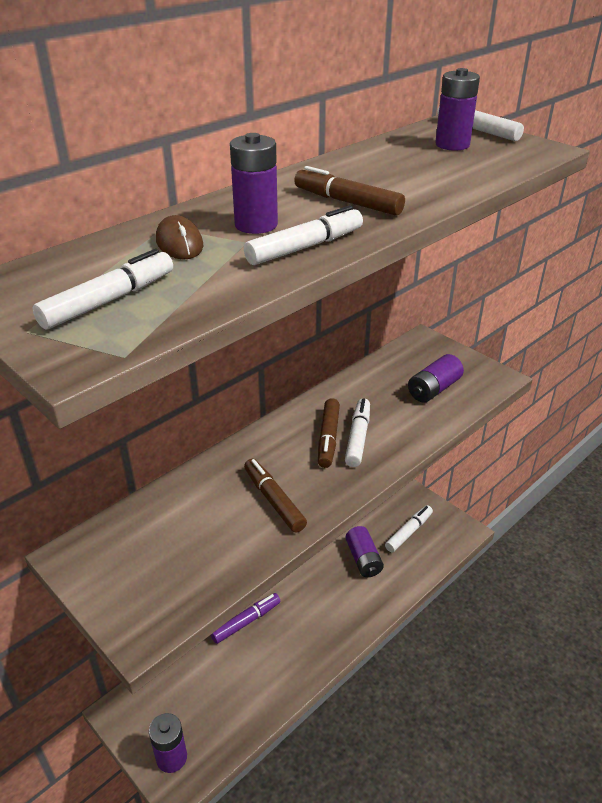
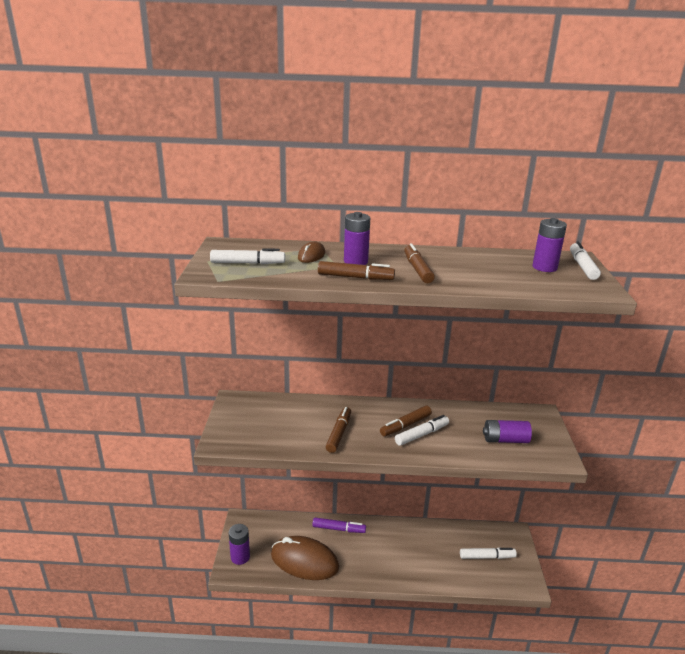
camera: 45 degrees right, 10 degrees down
(251, 691) = (304, 561): none -> brown mouse
(305, 247) = (355, 277): white marker -> brown marker
(363, 559) = (439, 549): purple battery -> none

